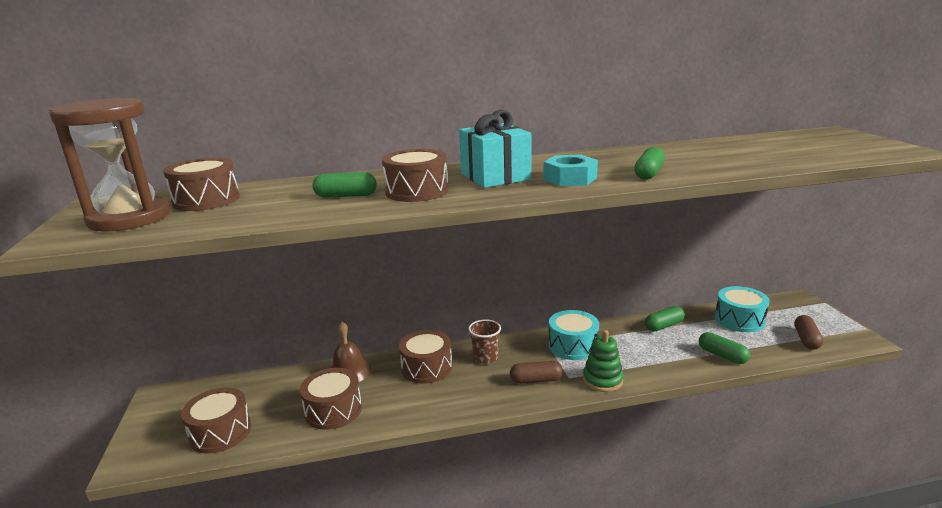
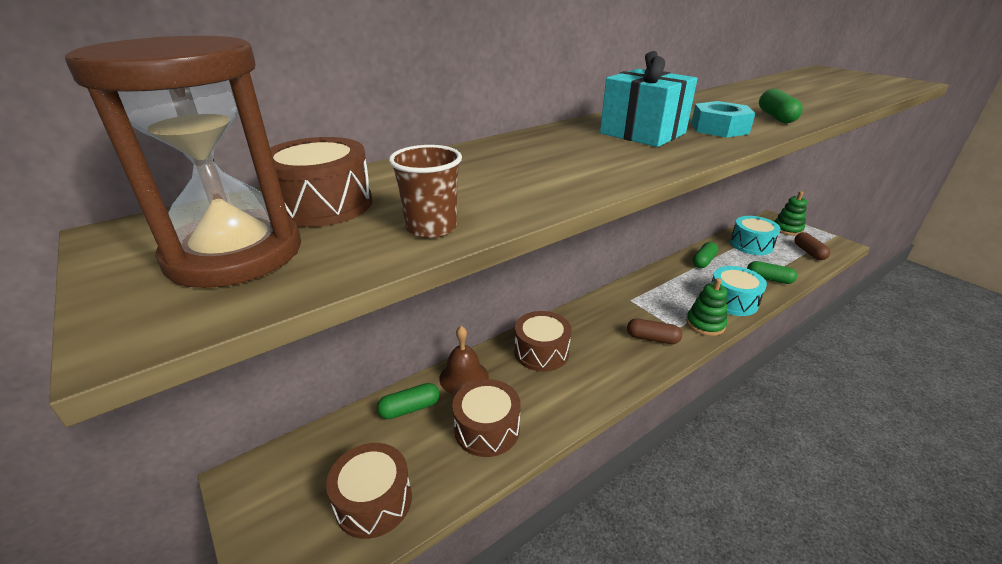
camera: 25 degrees left, 10 degrees up
(346, 196) = (518, 174): green capsule -> green capsule (410, 408)
(417, 191) = (593, 159): brown drum -> none
(485, 358) = (587, 327): brown cup -> brown cup (431, 228)
(536, 380) = (652, 338): brown capsule -> brown capsule turned 45 degrees clockwise
(573, 346) = (651, 296): turquoise drum -> turquoise drum (732, 301)
(806, 312) = (787, 229): none -> green stacking toy

